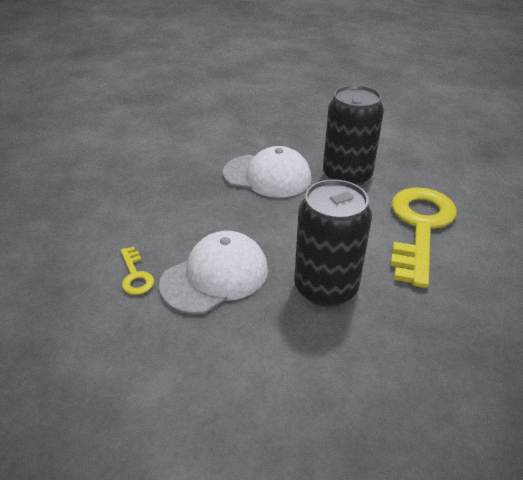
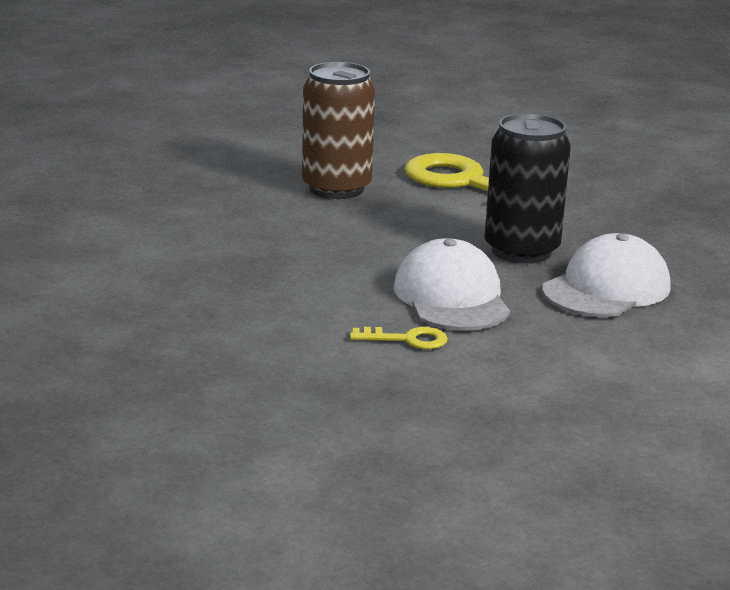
camera: 65 degrees left, 15 degrees down
(267, 176) = (281, 226): white cap -> white cap (606, 288)
(347, 176) = (336, 188): black can -> brown can

